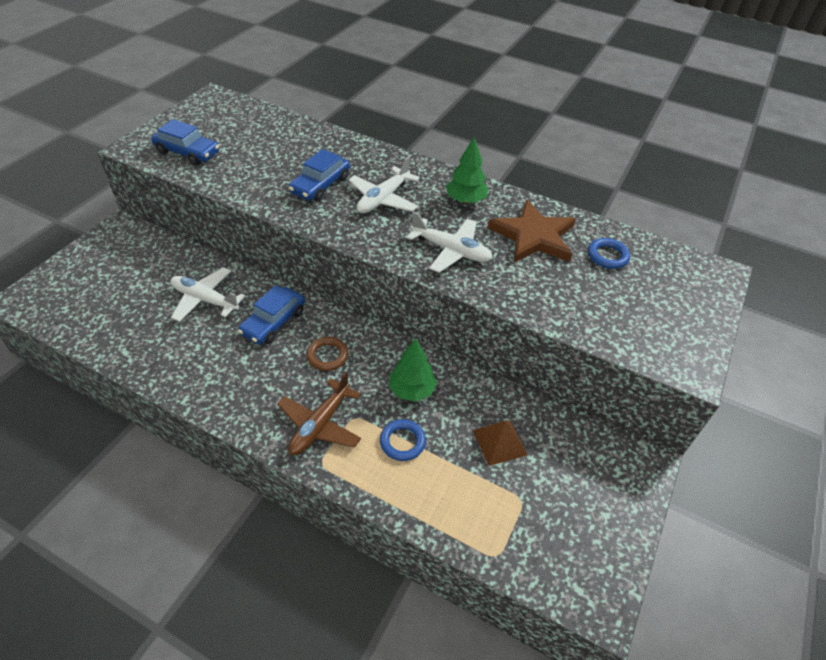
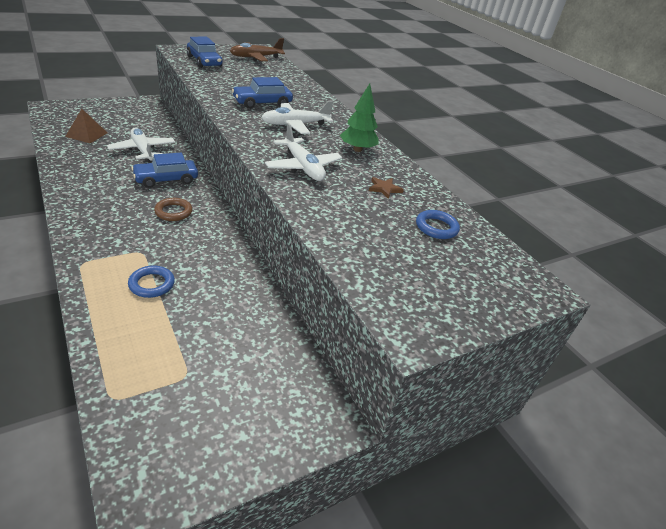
camera: 30 degrees right, 10 degrees down
(320, 425) = (113, 243): brown plane -> brown plane (255, 57)
(411, 390) = (202, 260): green tree -> none
(499, 442) = (222, 328): brown pyramid -> brown pyramid (86, 134)
(533, 236) = (384, 189): brown star -> brown star, size x0.40

